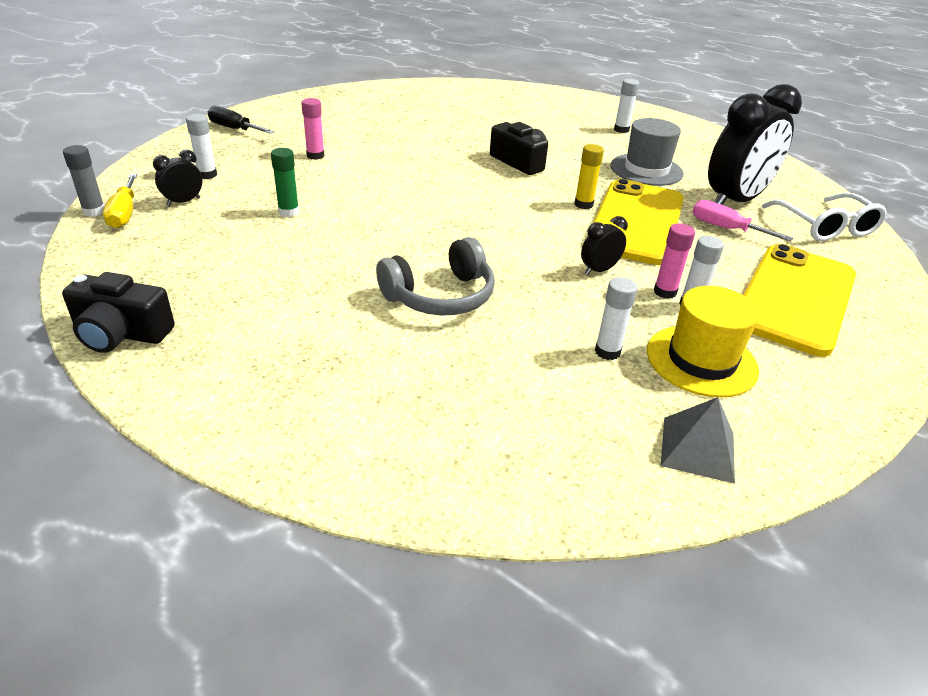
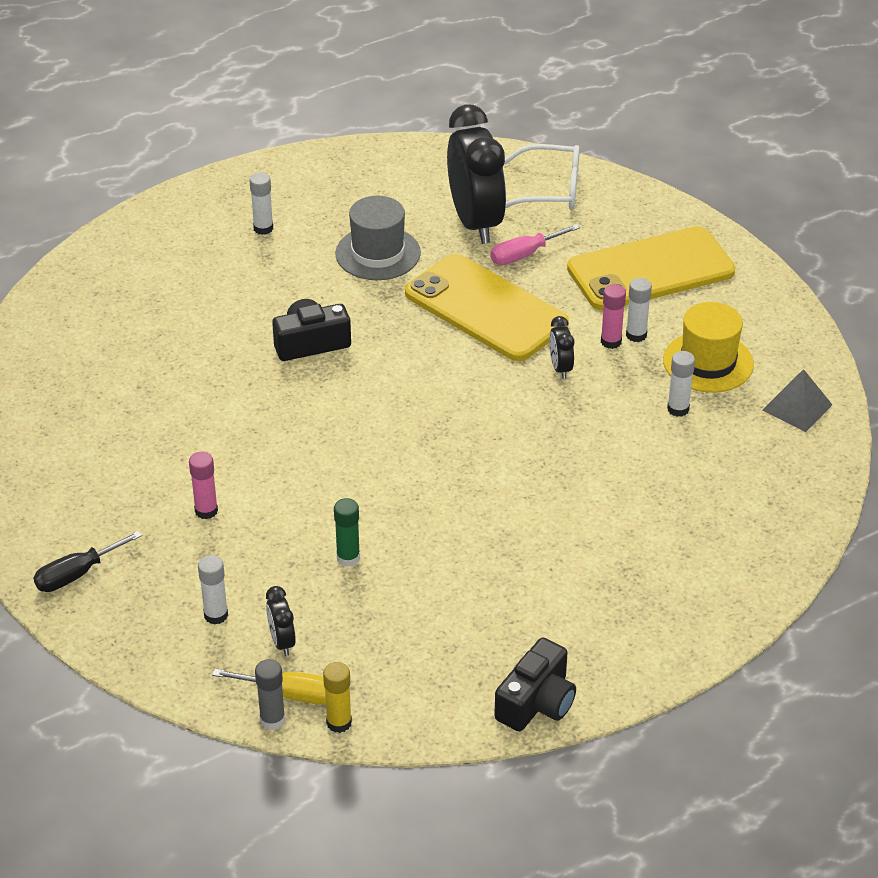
camera: 65 degrees left, 5 degrees up
(440, 296) = (560, 483): grey headphones -> none
(583, 204) = (434, 331): yellow glue stick -> yellow glue stick (339, 722)
(795, 298) = (650, 270): yellow phone -> yellow phone turned 75 degrees counterclockwise

